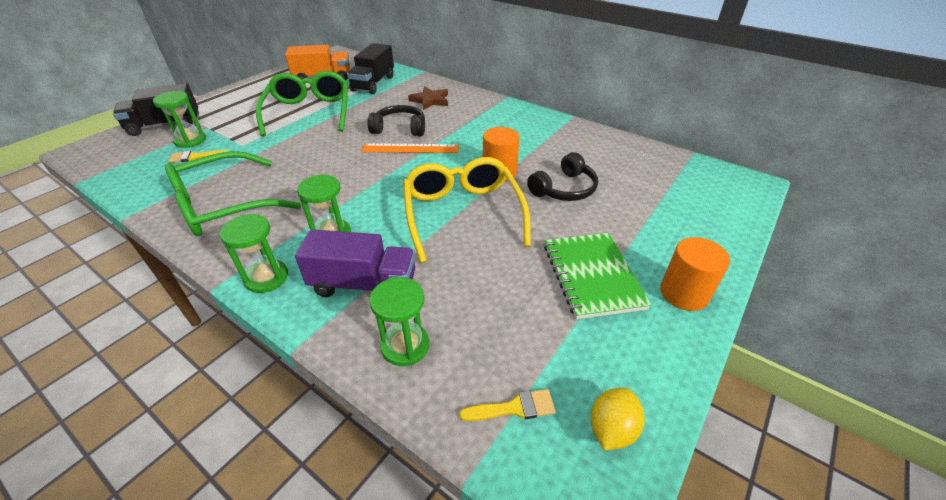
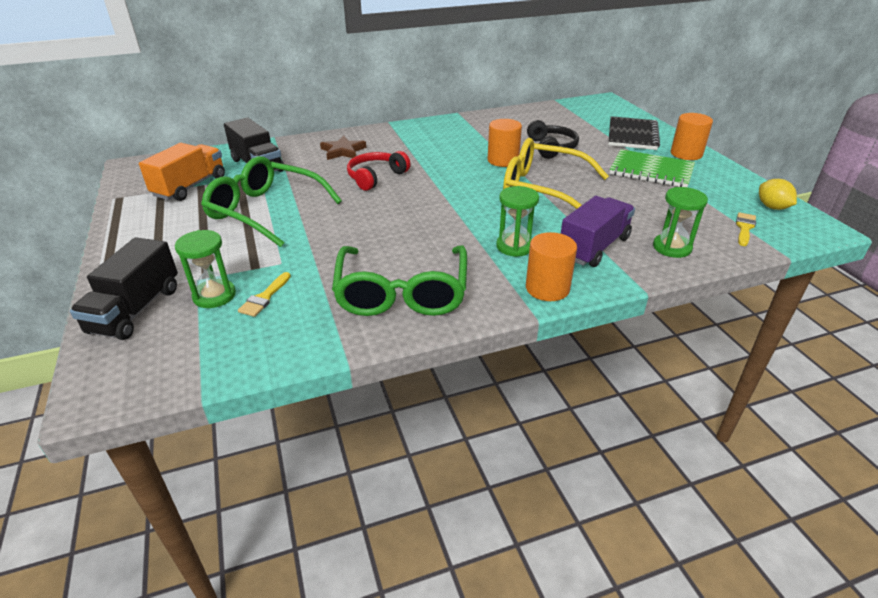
camera: 55 degrees left, 5 degrees down
(266, 277) = (547, 288): green hourglass -> orange cylinder
(400, 128) = (376, 177): black headphones -> red headphones
(410, 148) = (419, 182): orange ruler -> none
(677, 233) = (632, 135): none -> black notebook

